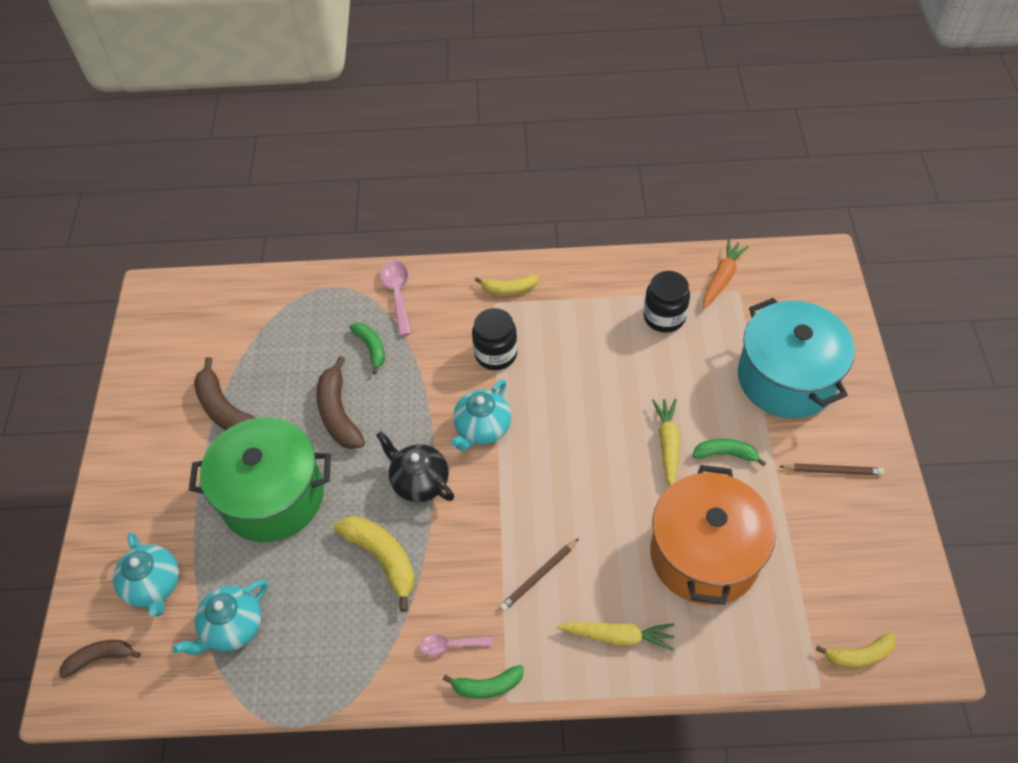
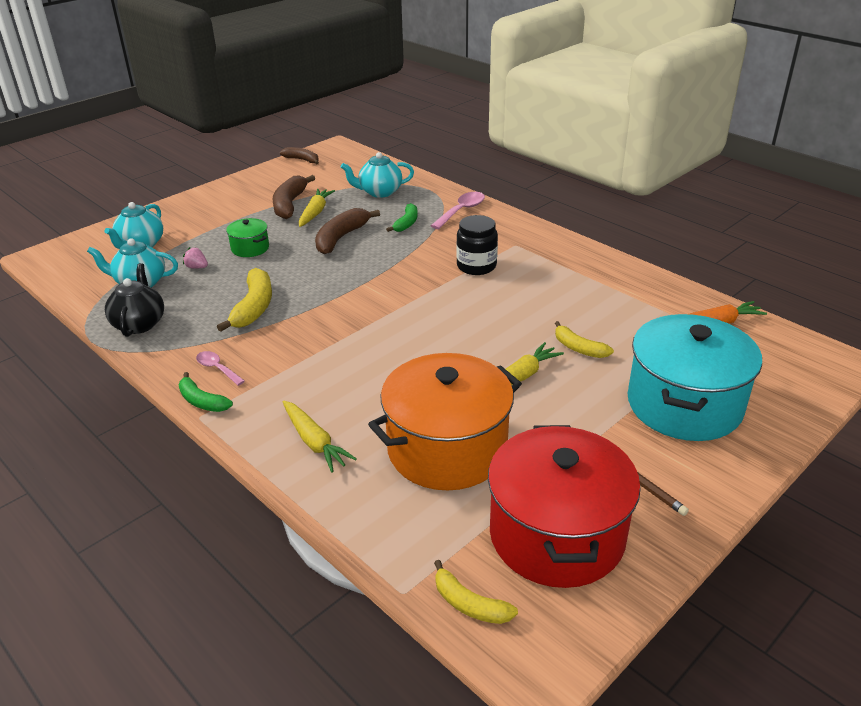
camera: 45 degrees right, 20 degrees down
(100, 658) = (74, 254): brown banana -> brown banana (302, 160)
(258, 562) = (197, 267): none -> pink strawberry
(267, 401) = (315, 213): none -> yellow carrot
(273, 496) = (250, 248): green pot -> green pot, size x0.45
(419, 481) = (331, 290): black teapot -> black teapot (139, 324)
(482, 429) = (408, 292): turquoise teapot -> turquoise teapot (379, 192)
(509, 289) = (537, 244): yellow banana -> yellow banana (579, 348)
(539, 576) = (321, 377): brown pencil -> none
(664, 317) = (631, 315): black jar -> none
(725, 454) = (557, 410): green banana -> none
(841, 557) = (556, 535): none -> red pot

